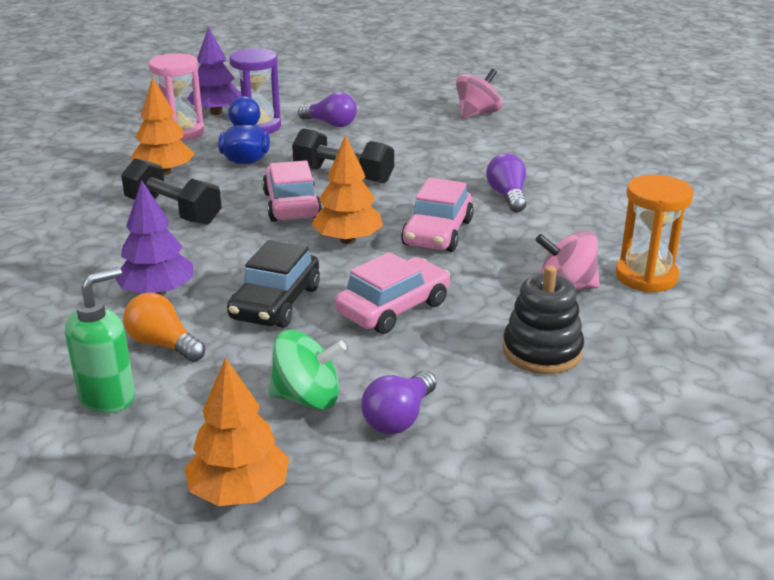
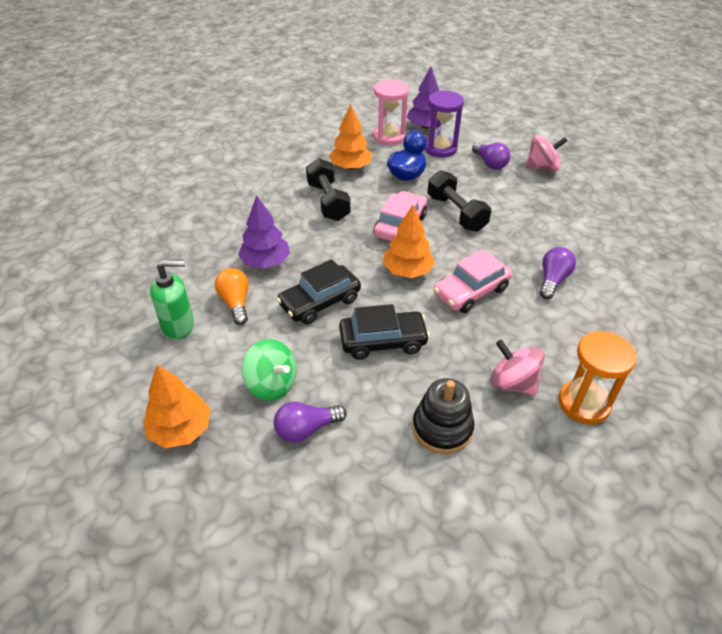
camera: 35 degrees right, 15 degrees up
(393, 308) = (383, 341): pink car -> black car
(477, 114) = (606, 192): pink spinning top -> pink spinning top (542, 167)

